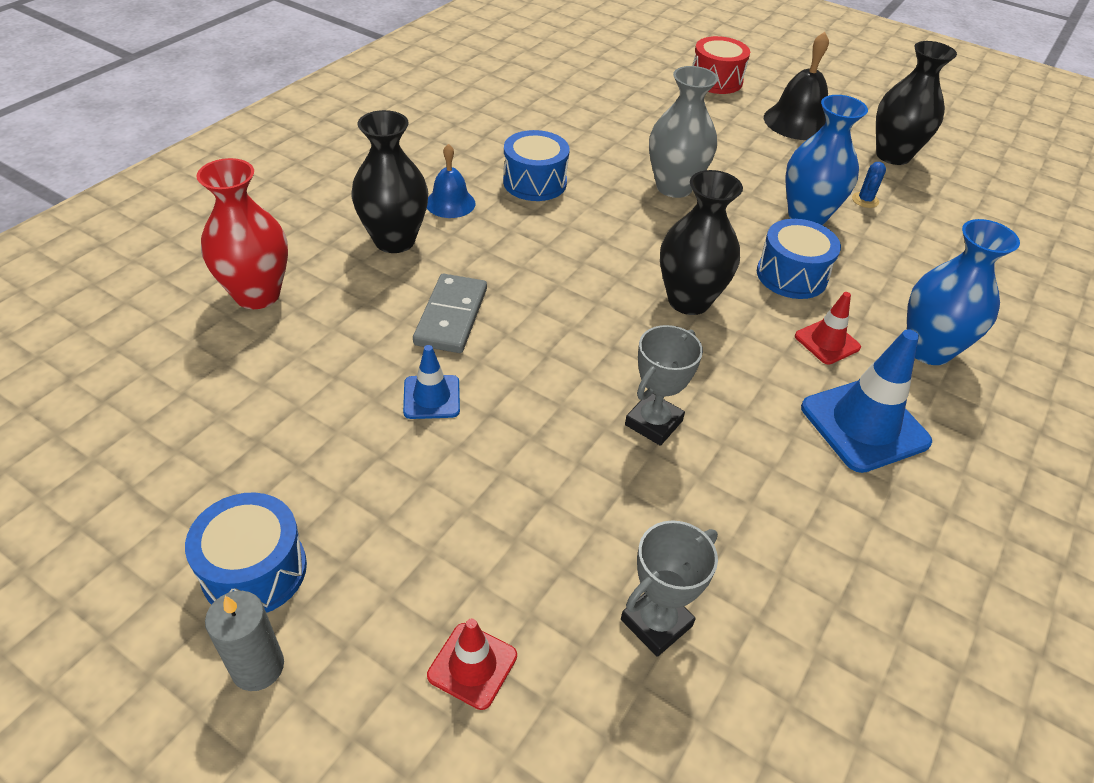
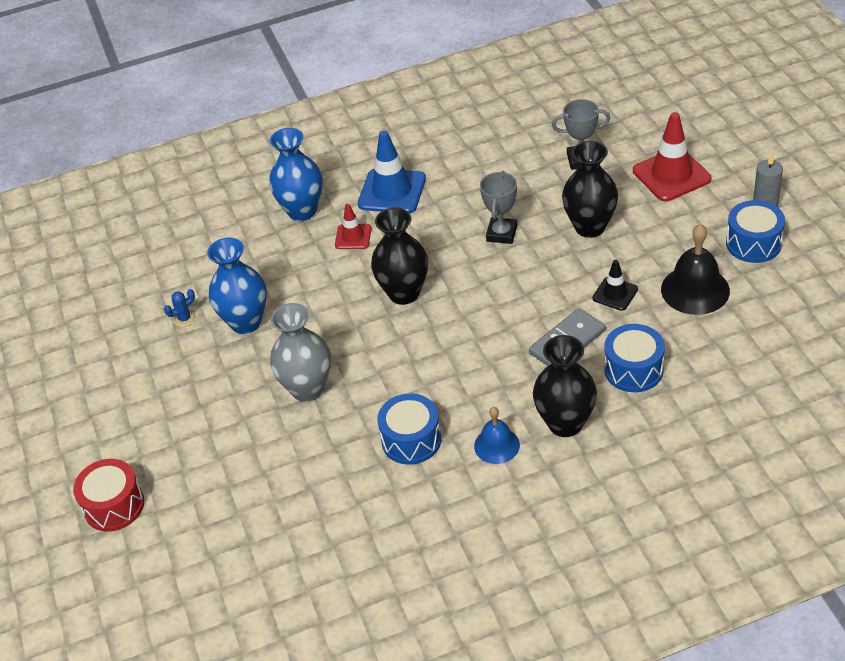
camera: 135 degrees left, 0 degrees up
(257, 294) = (691, 412): red vase -> none
(431, 397) = (615, 294): blue traffic cone -> black traffic cone
(472, 665) = (671, 175): red traffic cone -> red traffic cone, size x1.80
(653, 423) = (501, 234): grey trophy -> grey trophy turned 60 degrees counterclockwise
(791, 275) = (317, 284): blue drum -> blue drum (633, 369)
(797, 122) = (118, 417): black bell -> black bell (695, 290)
(893, 155) = (100, 349): black vase -> black vase (590, 227)

